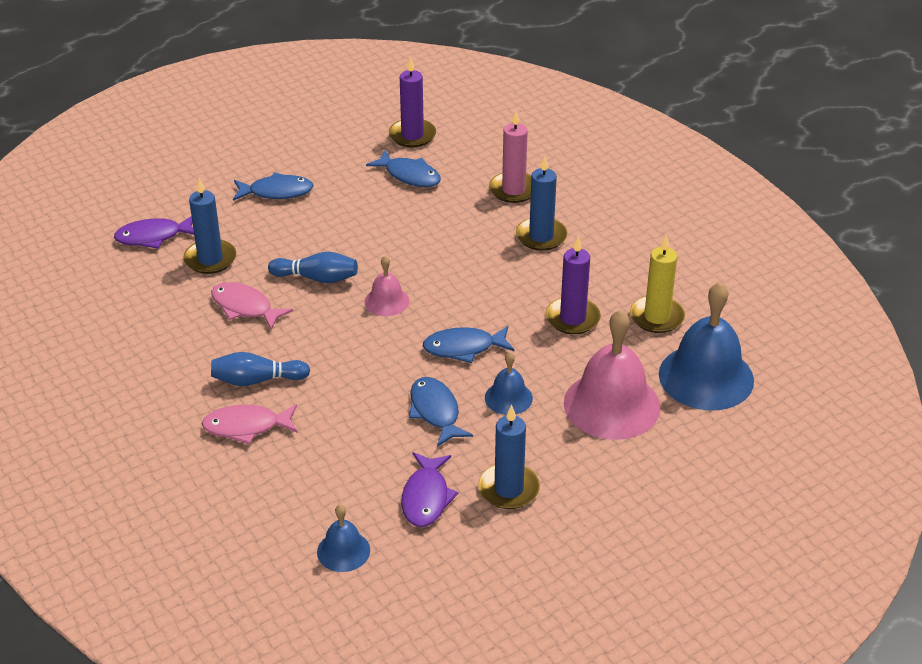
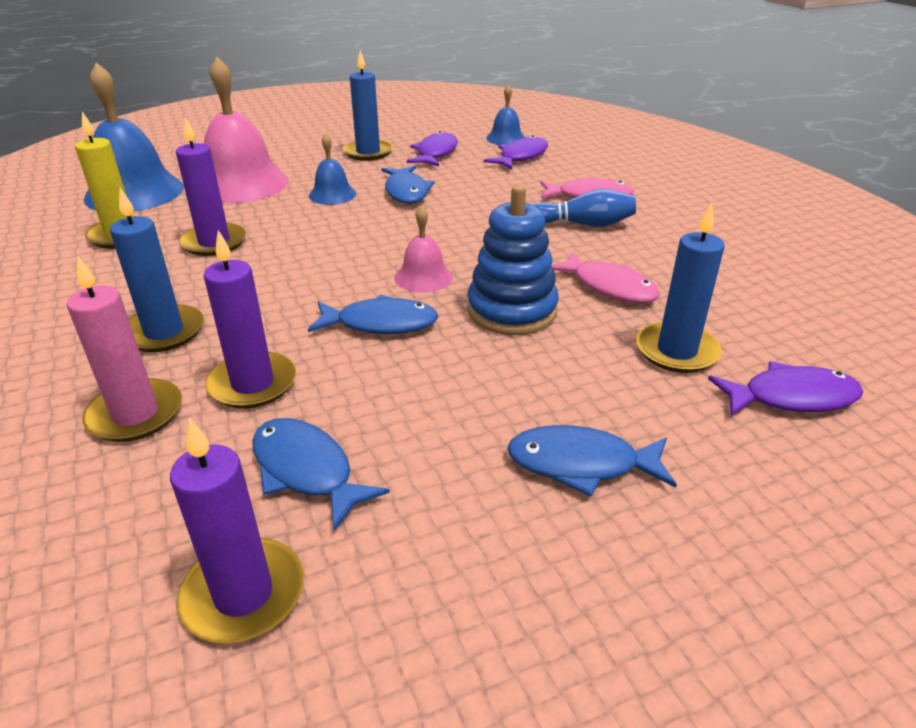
camera: 170 degrees left, 5 degrees down
(317, 278) = (512, 310): blue bowling pin -> blue stacking toy
(321, 502) = (521, 157): none -> purple fish
(462, 211) = (253, 384): none -> purple candle
(464, 348) = (353, 230): blue fish -> blue fish (380, 324)

